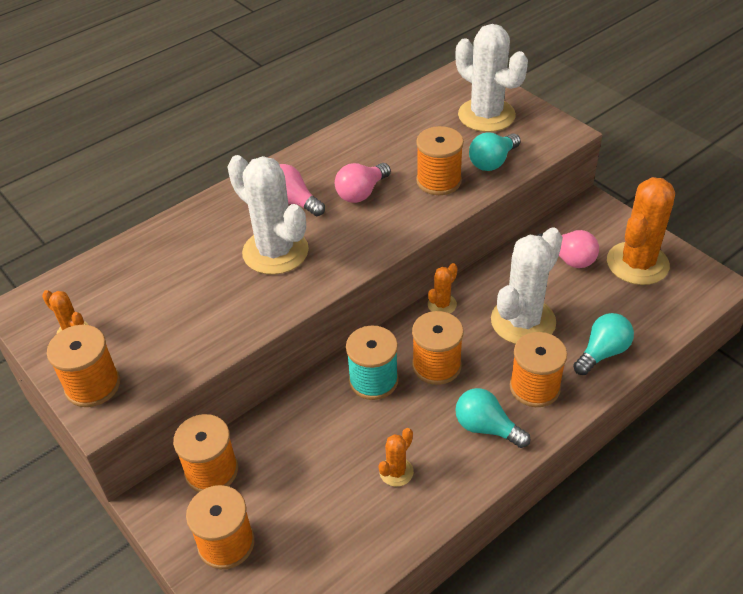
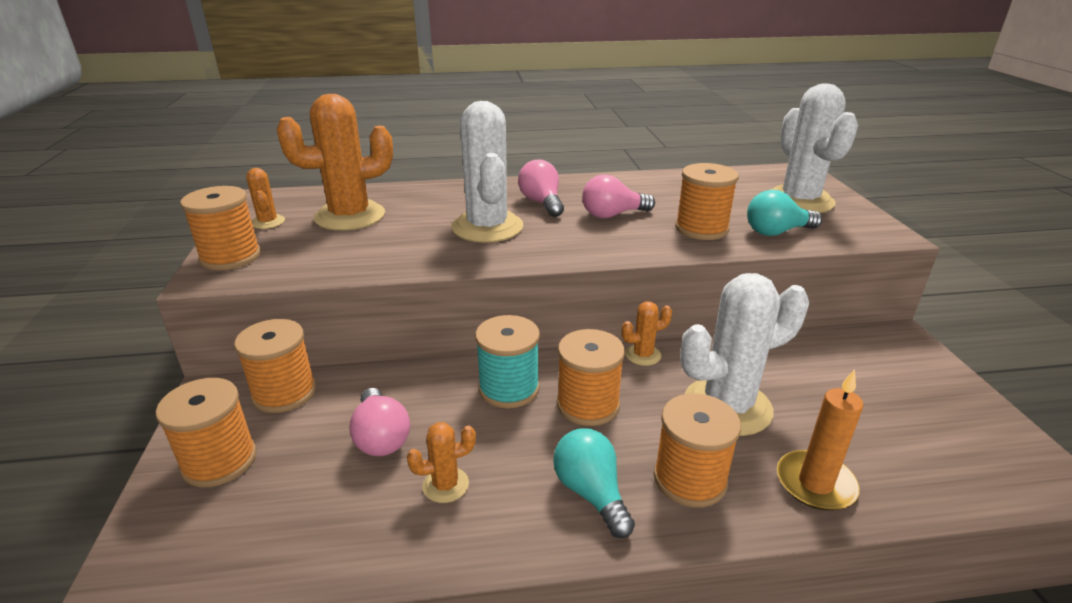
camera: 30 degrees right, 15 degrees down
(568, 258) = (832, 371): pink light bulb -> pink light bulb (381, 437)
(602, 352) = (815, 483): turquoise light bulb -> orange candle
(637, 263) = (931, 410): orange cactus -> orange cactus (350, 216)

